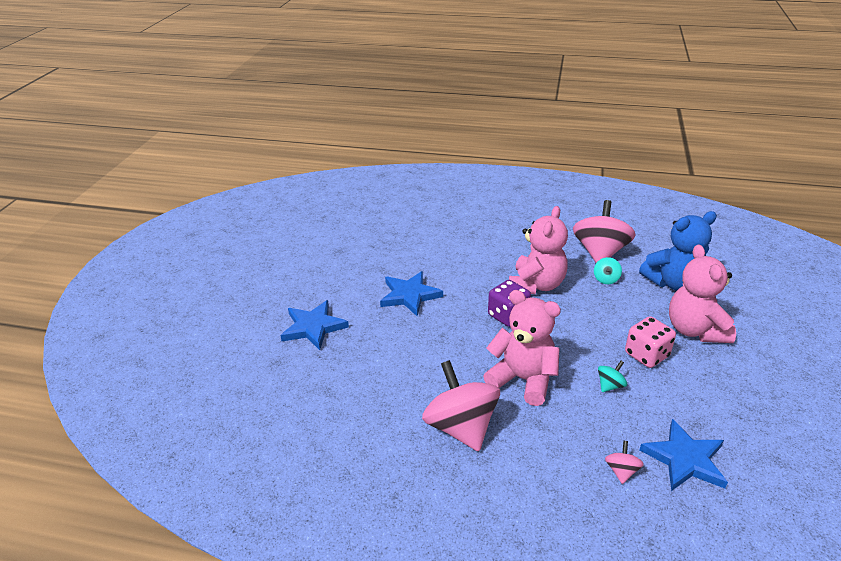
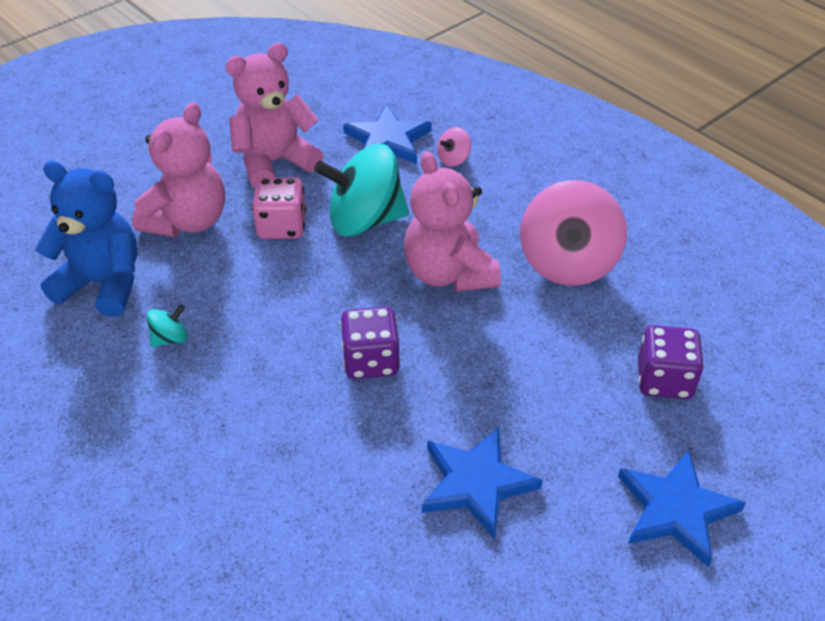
camera: 145 degrees left, 10 degrees up
(352, 383) = (664, 380): none -> purple dice
(536, 285) = (272, 386): pink teddy bear -> pink teddy bear (275, 162)
(600, 253) = (104, 387): pink spinning top -> none
(610, 385) = (365, 220): turquoise spinning top -> turquoise spinning top, size x2.34

